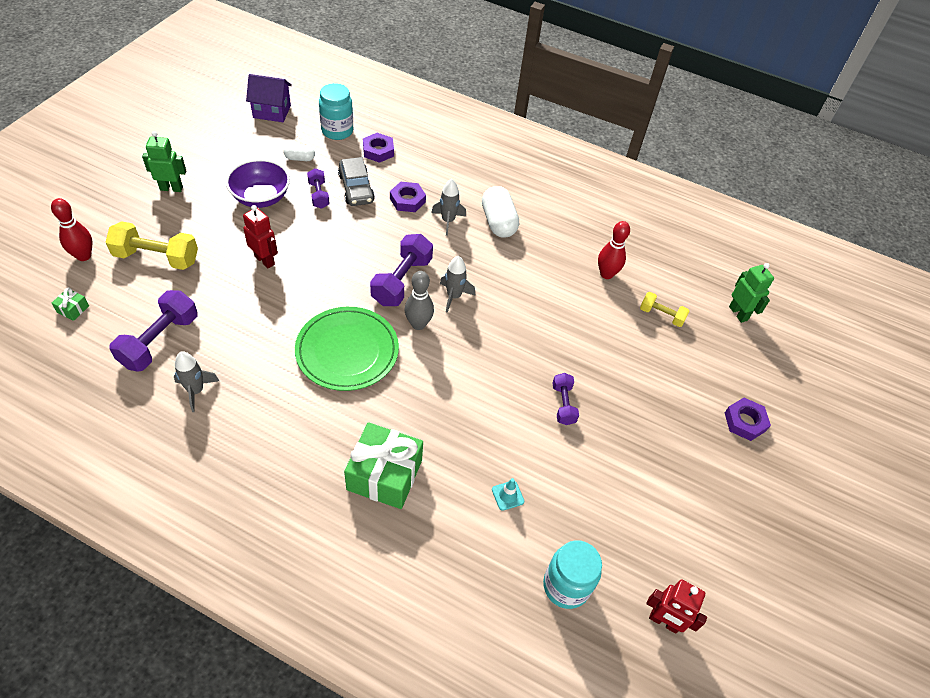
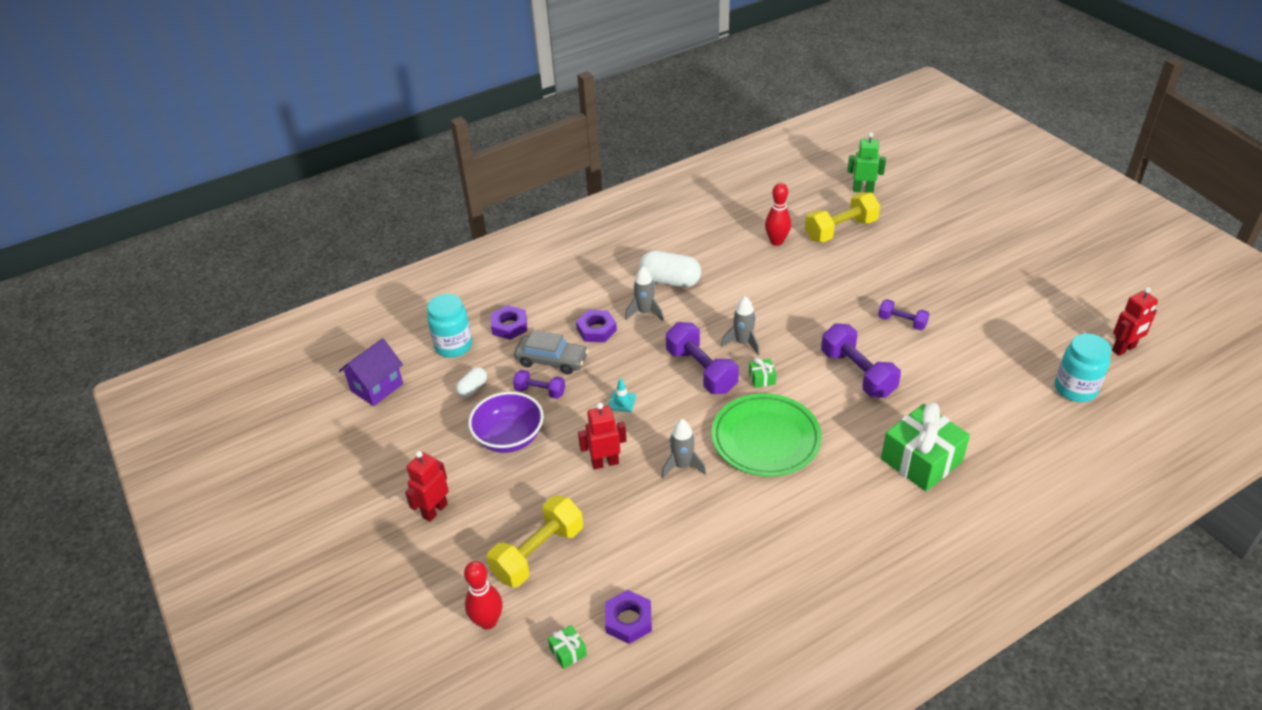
camera: 50 degrees left, 10 degrees down
(159, 341) = (665, 583): purple dumbbell -> purple dumbbell (857, 373)
(171, 188) = (434, 510): green robot -> red robot
(196, 391) = (751, 570): grey rocket -> grey rocket (682, 466)
(418, 324) = (762, 378): grey bowling pin -> green gift
(507, 495) = (977, 390): turquoise traffic cone -> turquoise traffic cone (622, 402)
(661, 315) = (840, 230): yellow dumbbell -> yellow dumbbell, size x1.75
(745, 421) = (968, 233): purple nut -> purple nut (628, 620)

